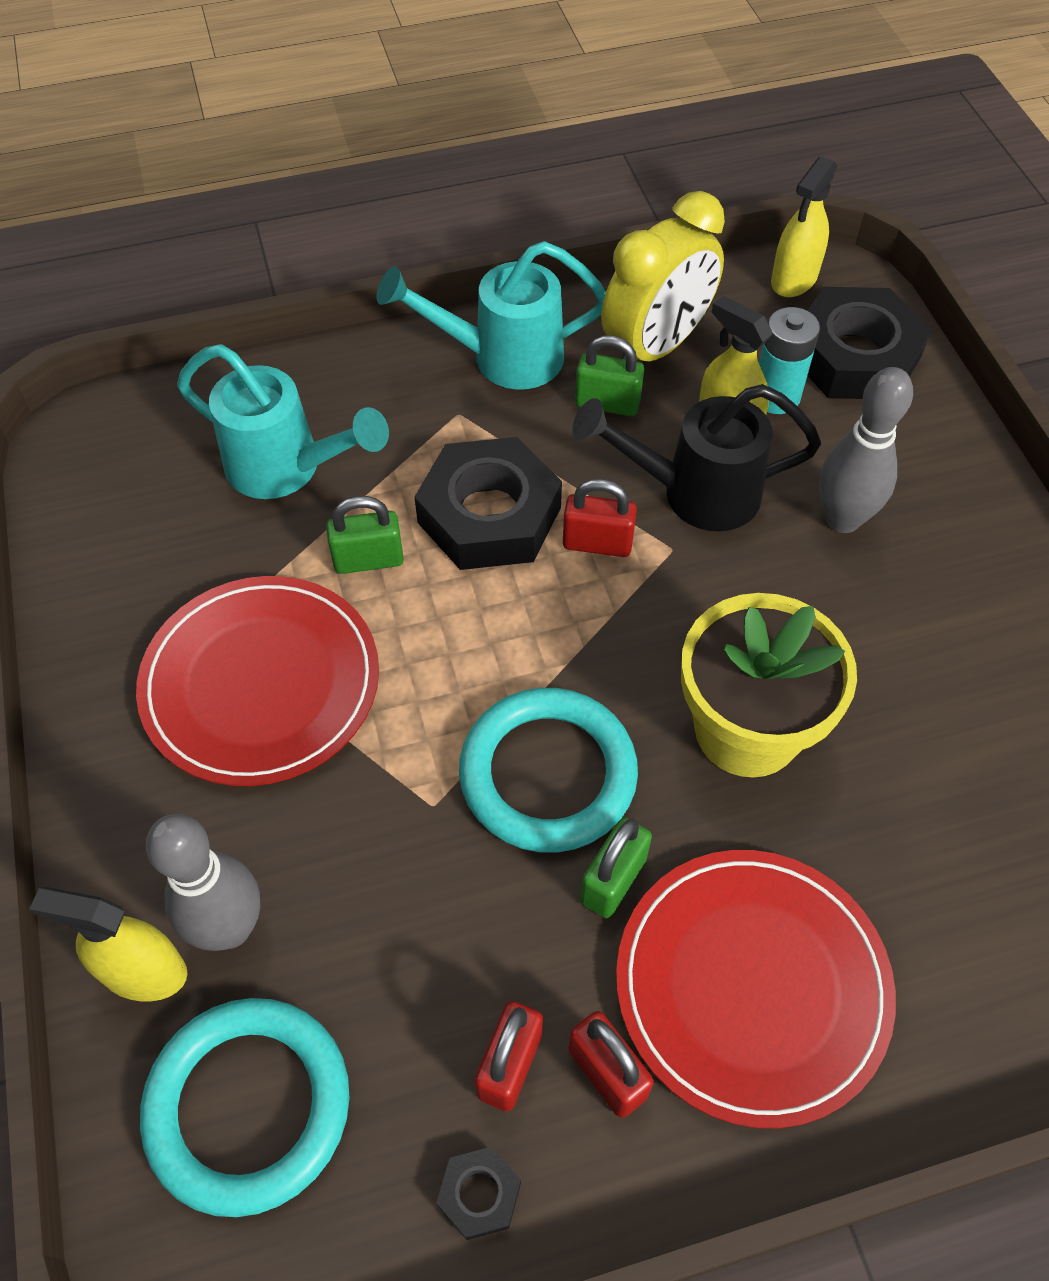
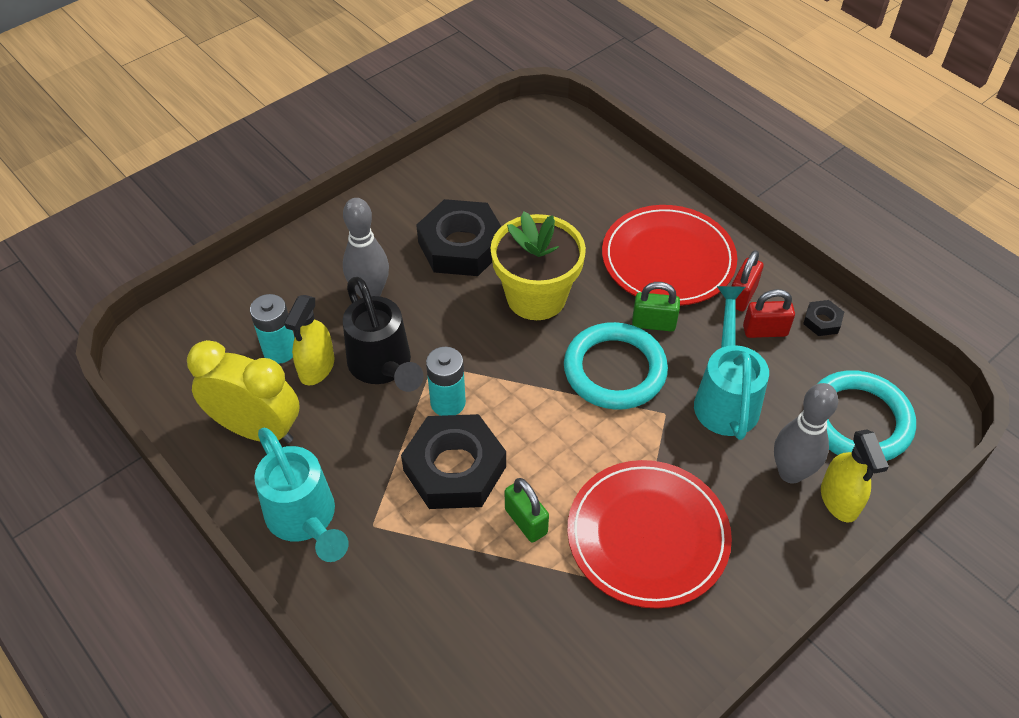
camera: 115 degrees left, 5 degrees down
(287, 469) = (476, 612): turquoise watering can -> turquoise watering can (725, 396)
(597, 543) = (448, 402): red padlock -> turquoise battery
(607, 404) = (325, 439): green padlock -> none
(794, 279) = (155, 371): yellow spray bottle -> none
(855, 356) = (225, 320): black nut -> black nut (461, 245)

